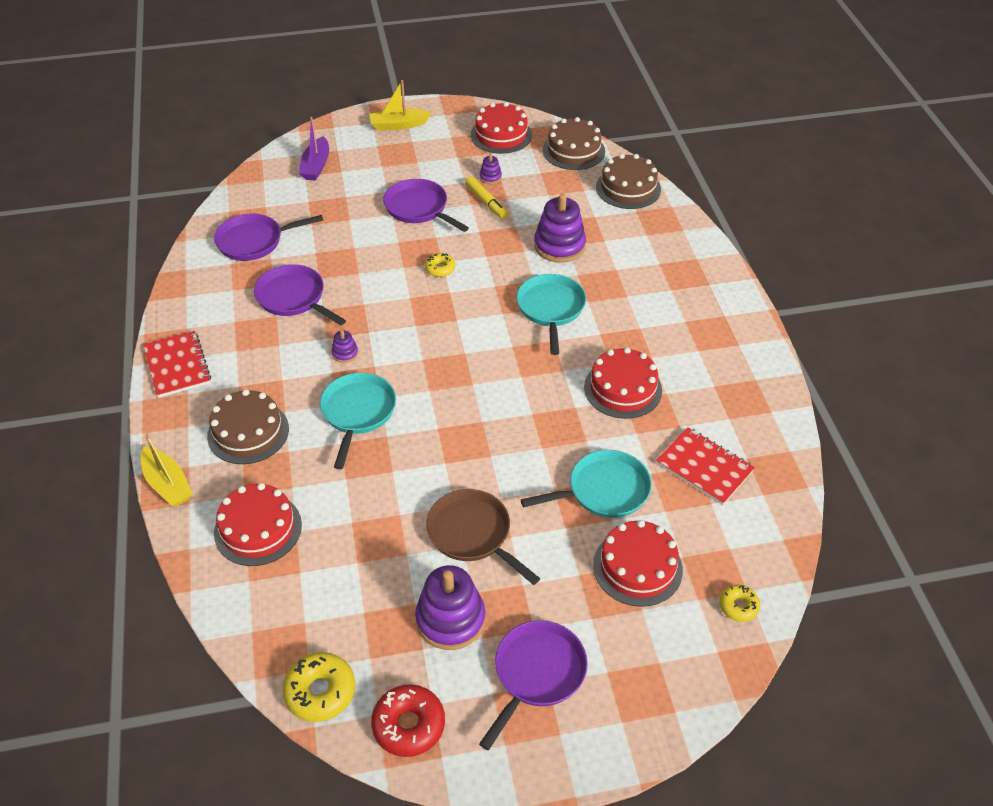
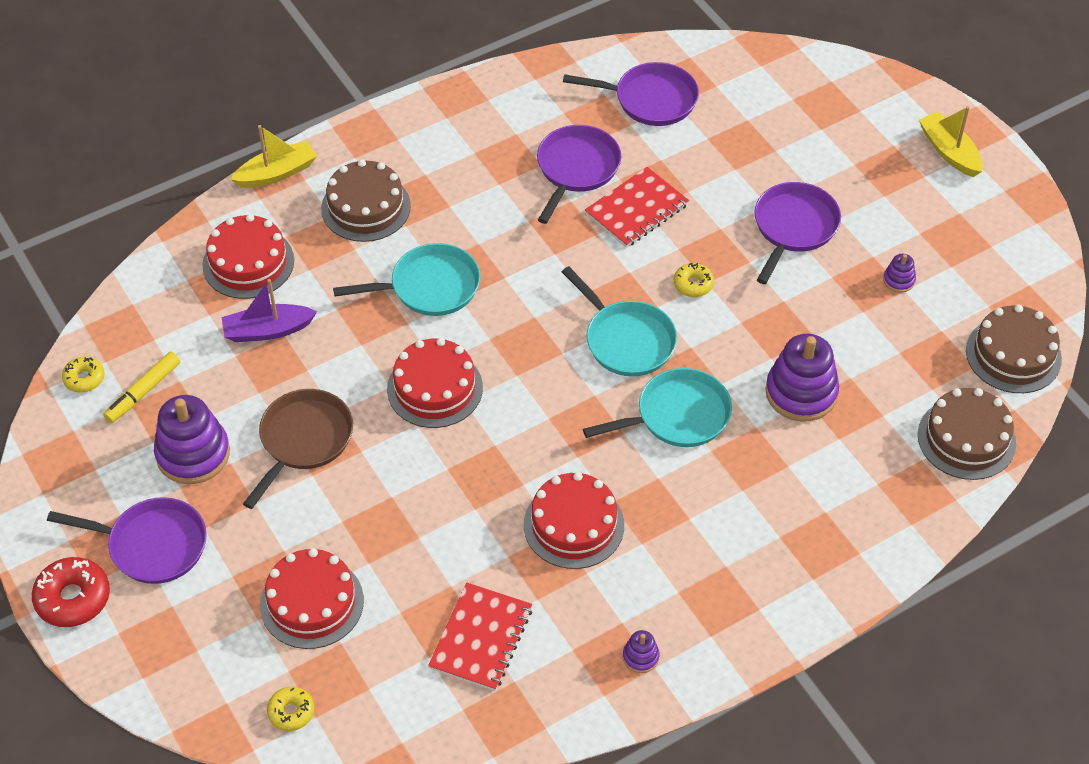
camera: 70 degrees right, 5 degrees up
(167, 484) = (277, 173): yellow boat -> yellow boat turned 150 degrees counterclockwise
(177, 366) = (431, 115): red notebook -> red notebook (636, 209)
(254, 241) = (650, 99): purple pan -> purple pan turned 135 degrees clockwise
(316, 166) = (816, 102): purple boat -> purple boat (267, 330)
(320, 692) = (84, 378): yellow donut -> yellow donut, size x0.59
(345, 353) = (511, 245): purple stacking toy -> purple stacking toy (640, 657)
(408, 725) = (68, 458): red donut -> red donut (73, 598)
(486, 202) = (845, 291): yellow marker -> yellow marker (143, 392)
(501, 135) = (997, 264): red cake -> red cake (435, 388)
(603, 490) = (407, 544): turquoise pan -> turquoise pan (626, 340)

